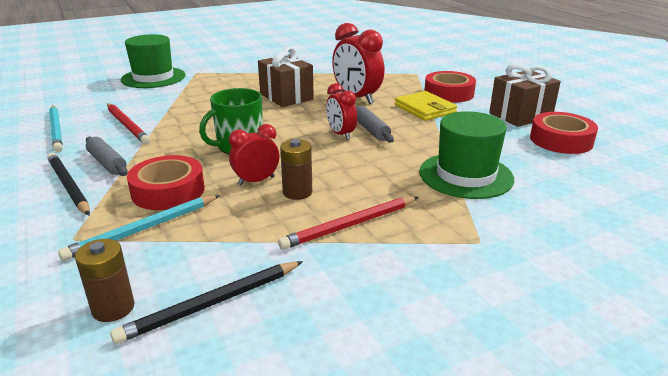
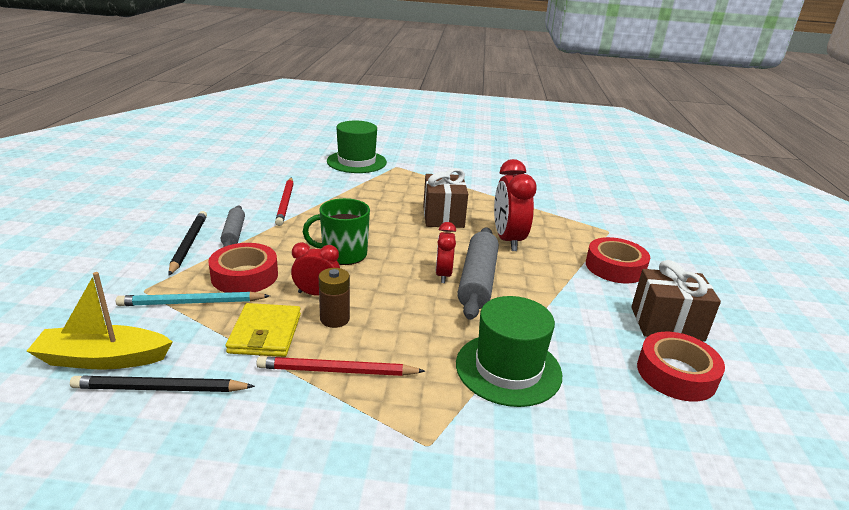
camera: 30 degrees right, 0 degrees up
(56, 130) = (235, 190): turquoise pencil -> none
(113, 308) = (103, 359): brown battery -> yellow boat
(371, 130) = (477, 281): grey rolling pin -> grey rolling pin, size x1.72
(425, 109) = (563, 276): yellow wallet -> yellow wallet (265, 333)

